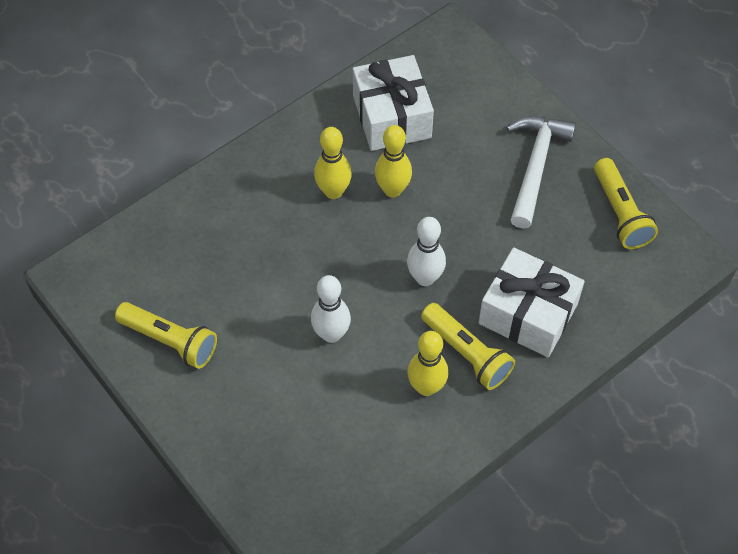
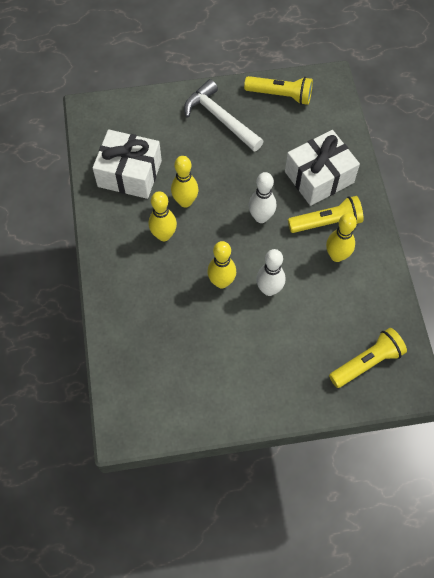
camera: 60 degrees left, 5 degrees up
(170, 341) = (215, 389): yellow flashlight -> yellow flashlight (367, 362)
(310, 279) = (221, 282): none -> yellow bowling pin

